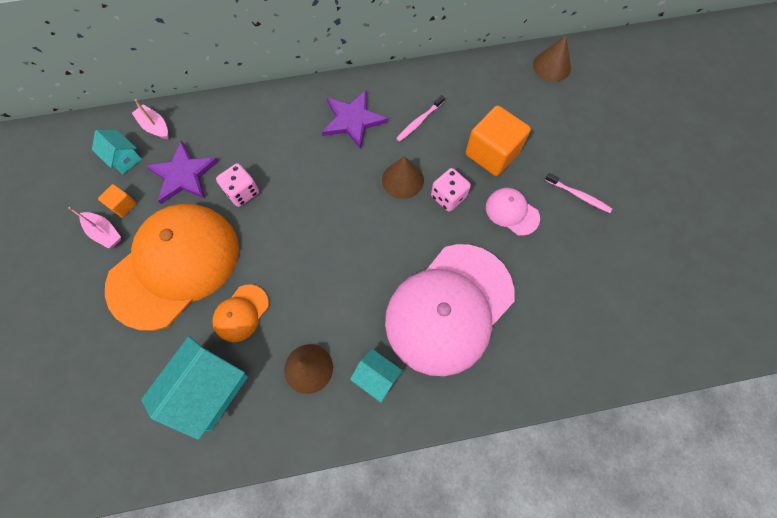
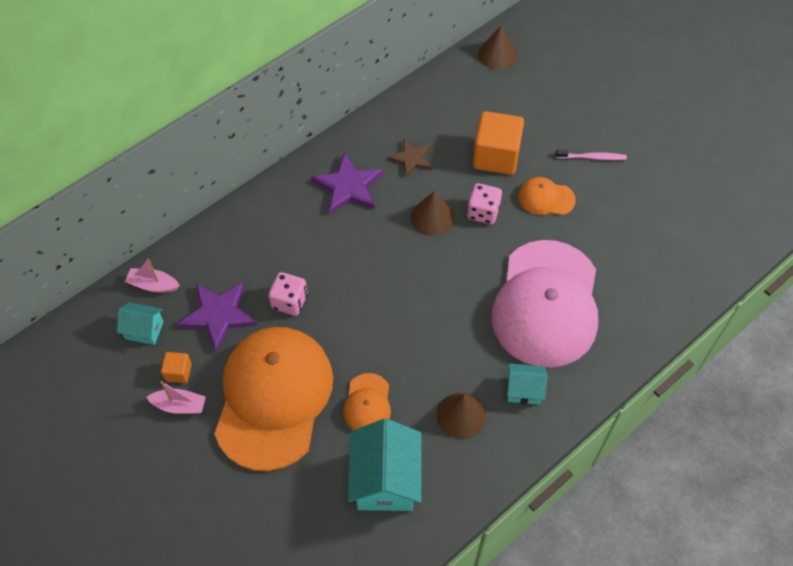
camera: 30 degrees left, 10 degrees down
(419, 121) = (411, 159): pink toothbrush -> brown star
(512, 212) = (546, 198): pink cap -> orange cap

